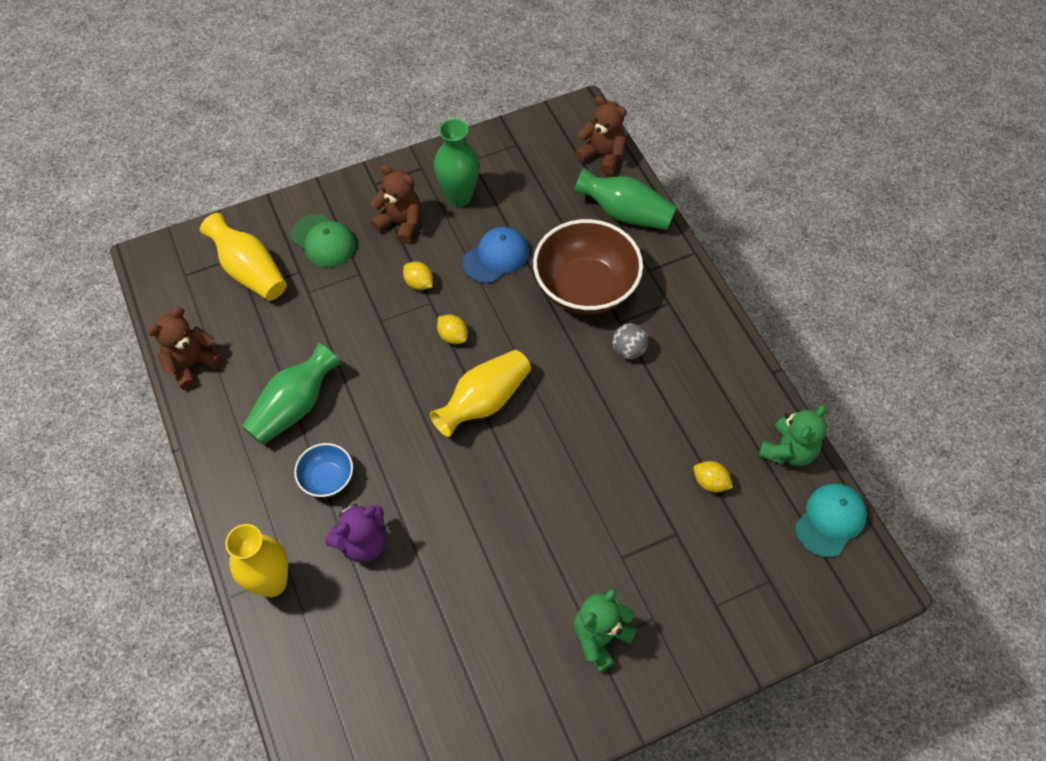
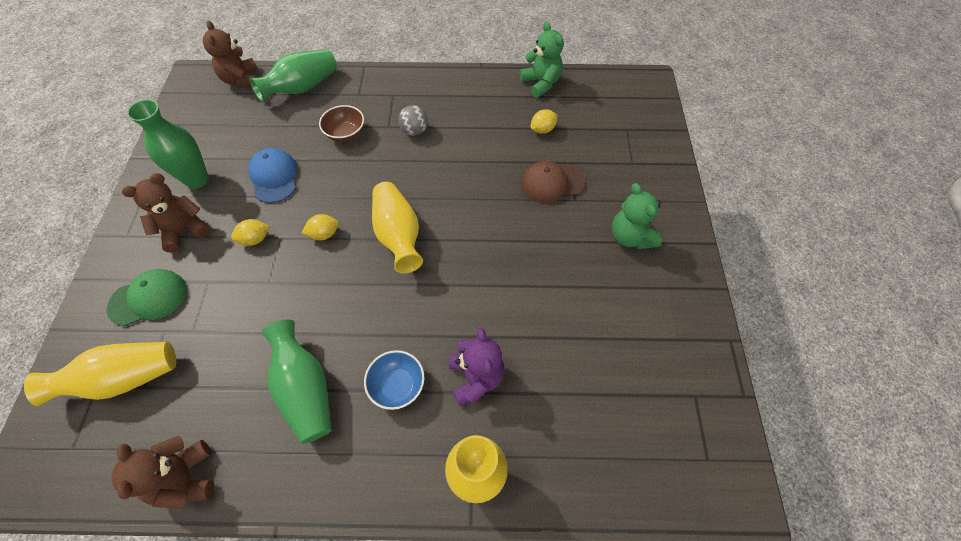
camera: 65 degrees left, 0 degrees up
(585, 288) = (345, 134): brown bowl -> brown bowl, size x0.49
(602, 155) = (242, 80): brown teddy bear -> brown teddy bear turned 75 degrees counterclockwise
(633, 524) = (552, 183): none -> brown cap
(830, 520) = (598, 84): turquoise cap -> none

